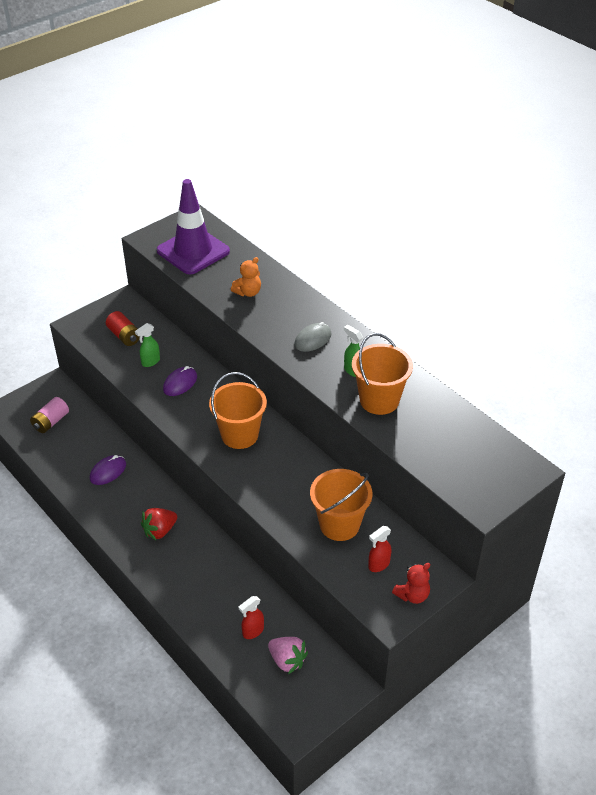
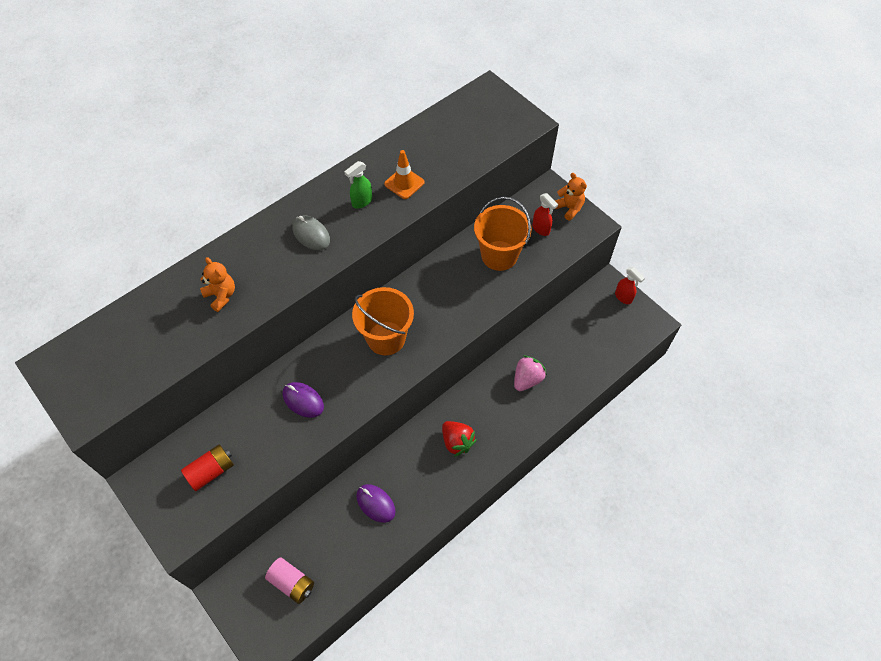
camera: 90 degrees left, 15 degrees up
(150, 362) = (263, 436): green spray bottle -> none
(193, 251) = (127, 358): purple traffic cone -> none
(252, 631) = (566, 355): red spray bottle -> red spray bottle (623, 297)
(287, 660) = (592, 328): pink strawberry -> pink strawberry (527, 379)
(379, 400) = (404, 183): orange bucket -> orange traffic cone
(412, 595) = (569, 208): red teddy bear -> orange teddy bear

